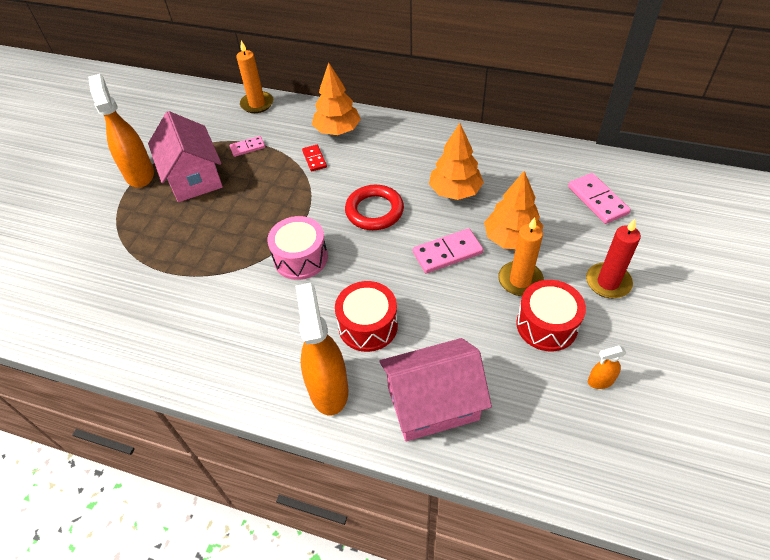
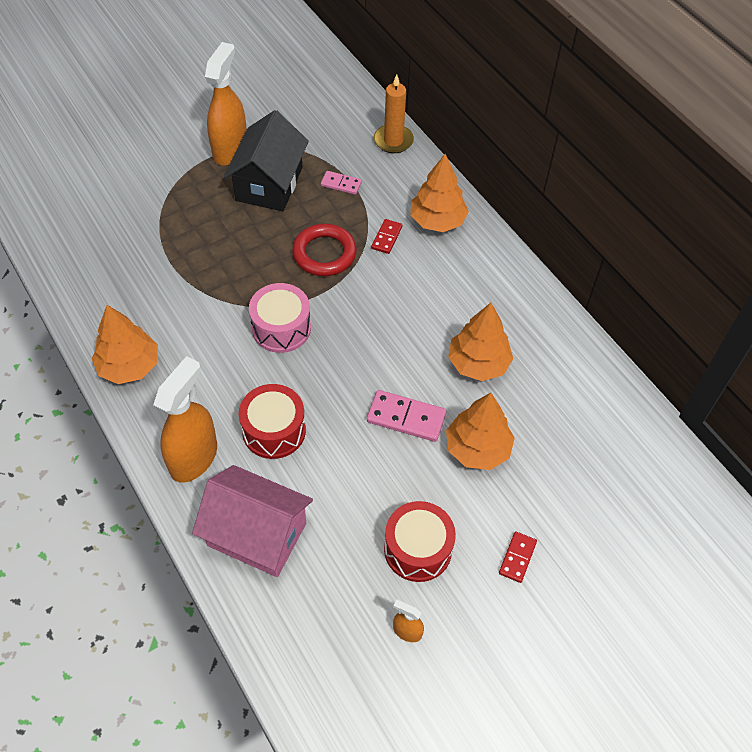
camera: 35 degrees right, 5 degrees up
(193, 177) = (269, 184): pink house -> black house
(206, 364) = (129, 366): none -> orange tree
(374, 211) = (386, 329): red ring -> red ring (324, 253)
(520, 280) = (440, 492): orange candle -> none
(597, 200) = (605, 475): pink domino -> none
(608, 282) = (517, 558): red candle -> red domino

